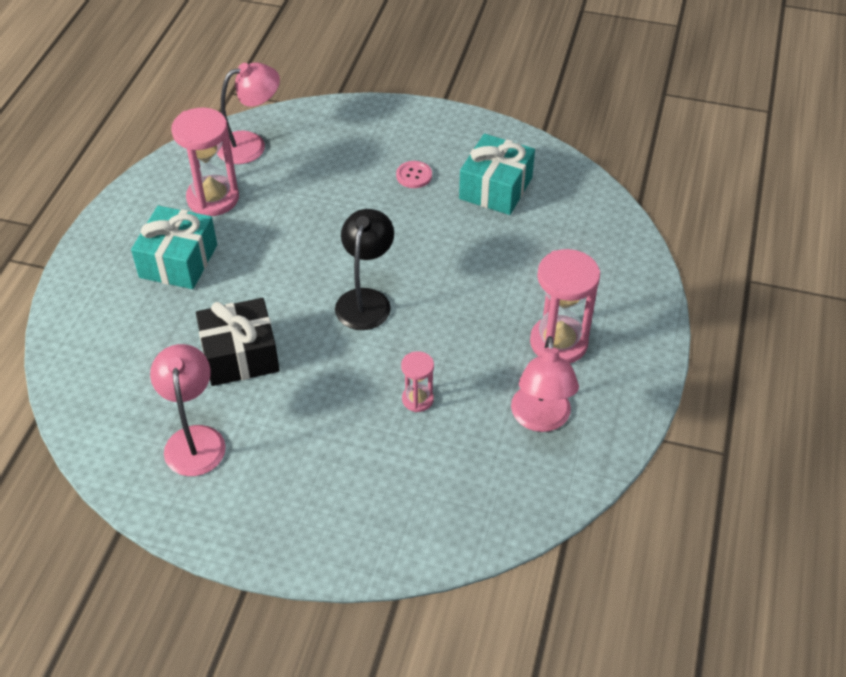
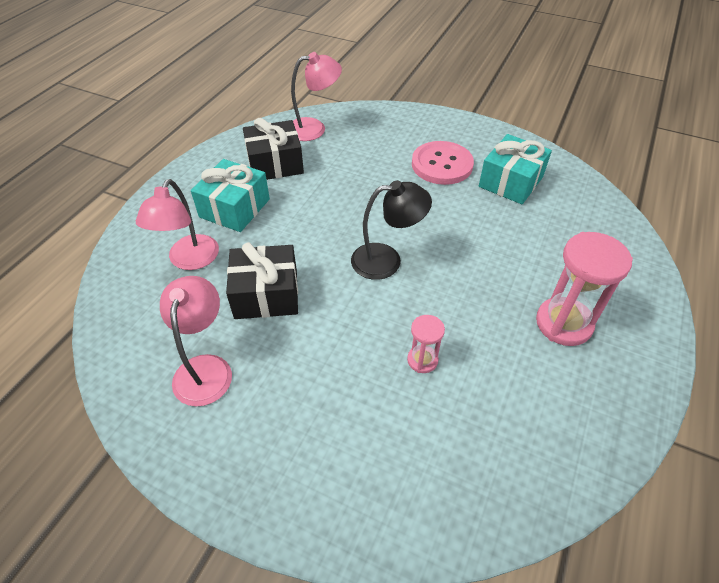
camera: 10 degrees right, 0 degrees up
(213, 198) = (275, 164): pink hourglass -> black gift
(366, 300) = (387, 260): black lamp -> black lamp turned 60 degrees clockwise
(414, 175) = (442, 164): pink button -> pink button, size x2.04
(541, 419) = (544, 399): pink lamp -> pink lamp (189, 260)

